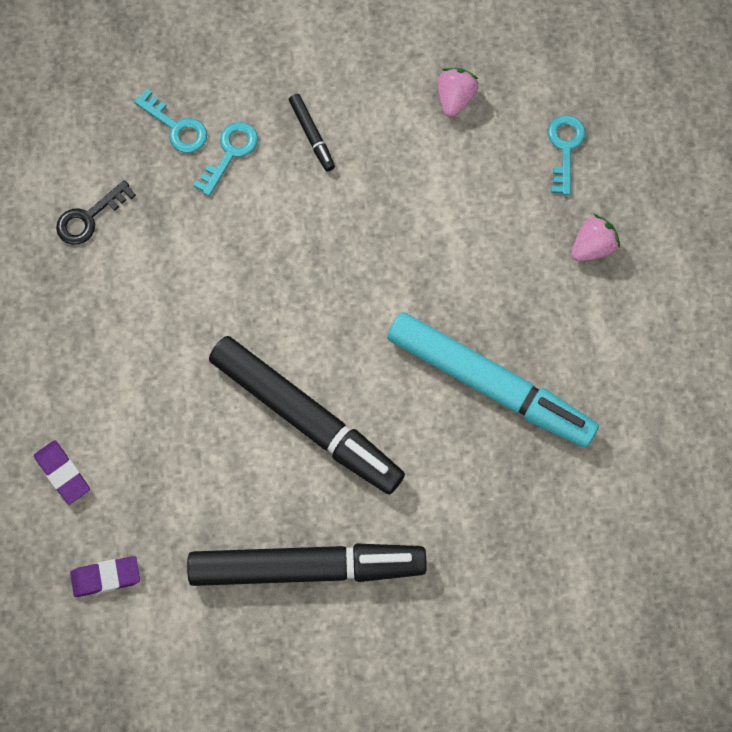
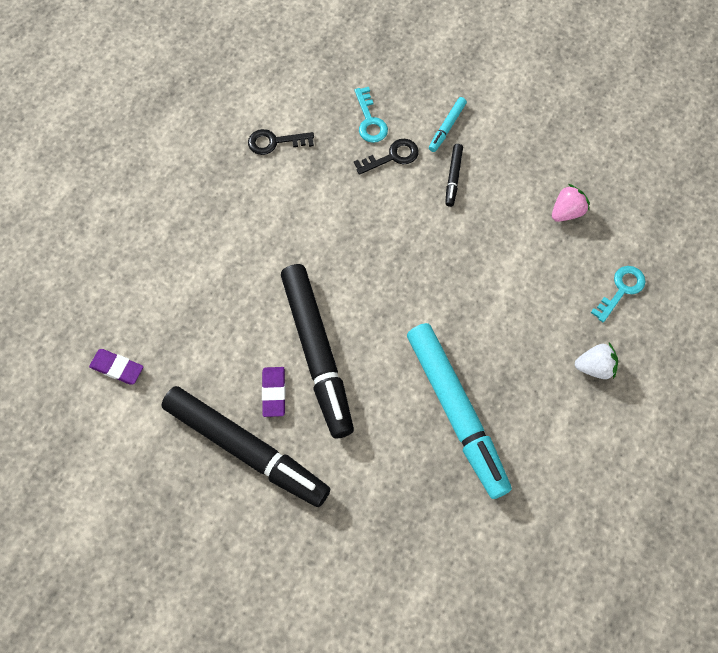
camera: 35 degrees right, 5 degrees down
(62, 473) = (141, 286): purple eraser -> purple eraser (274, 392)
(230, 153) = (392, 156): turquoise key -> black key
(265, 82) = (447, 127): none -> turquoise marker
(592, 247) = (595, 367): pink strawberry -> white strawberry

